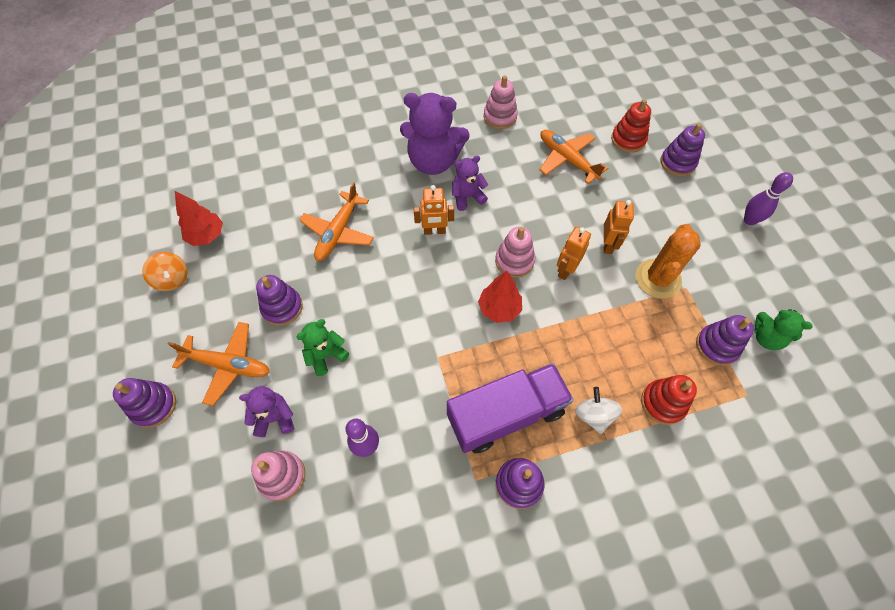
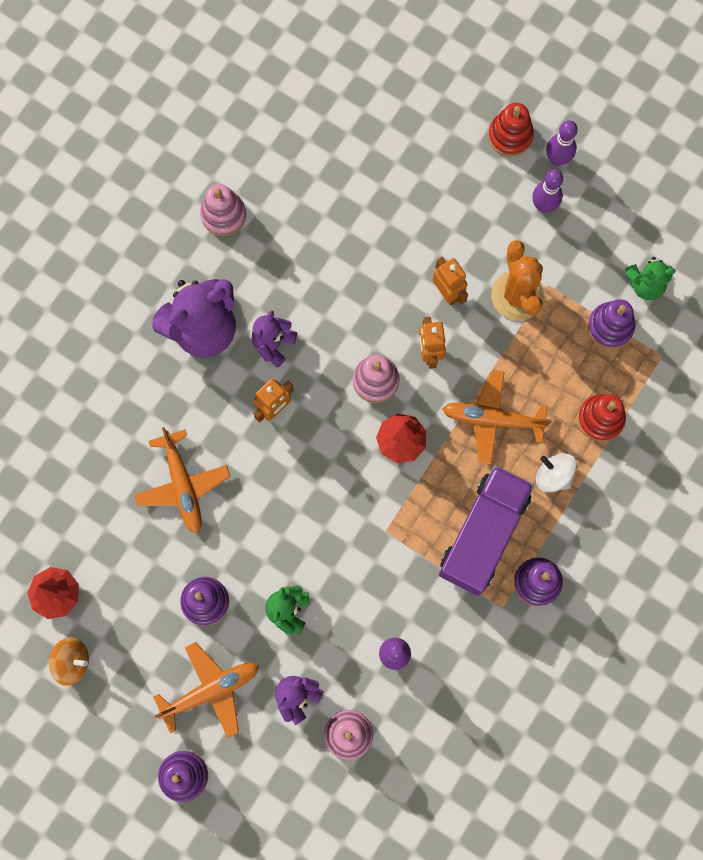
camera: 40 degrees left, 15 degrees up
(567, 160) = (336, 218): orange plane -> orange plane (493, 419)
(628, 140) = (378, 143): red stacking toy -> red stacking toy (510, 136)
(677, 163) = (447, 137): purple stacking toy -> none
(719, 240) = (543, 206): none -> purple bowling pin

